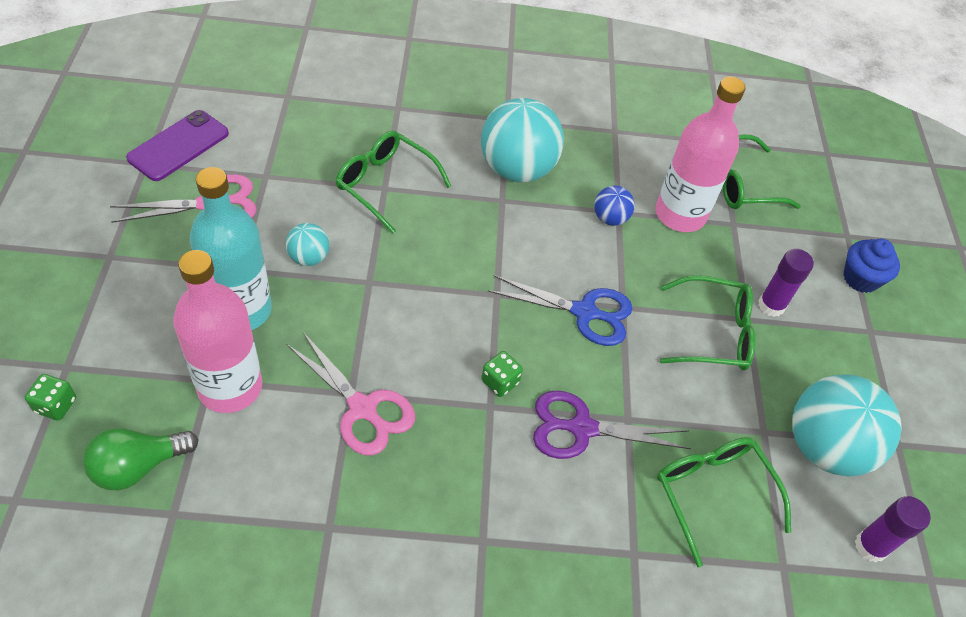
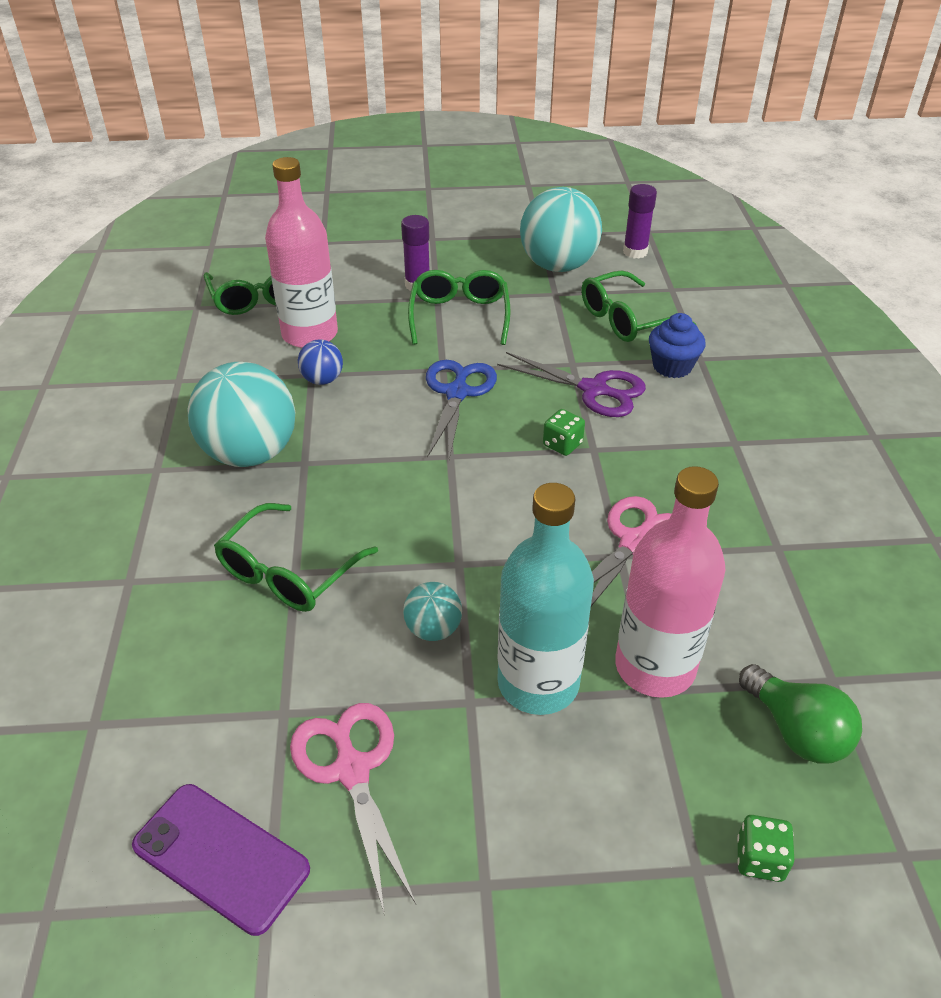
camera: 90 degrees left, 10 degrees down
(581, 428) = (594, 390): purple scissors -> purple scissors turned 60 degrees counterclockwise
(860, 278) = (374, 239): blue cupcake -> blue cupcake (672, 366)

